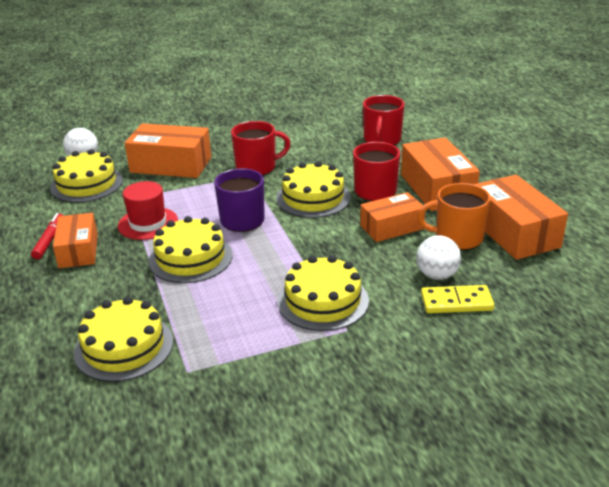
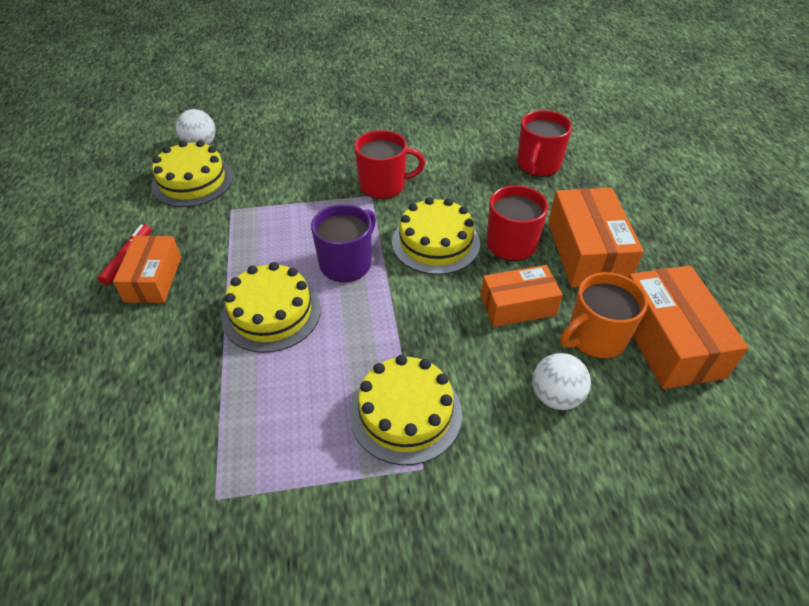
camera: 10 degrees right, 15 degrees up
(124, 347) = (156, 442): yellow cake -> none
(148, 223) = (240, 251): red hat -> none
(171, 165) = (290, 167): orange box -> none
(456, 302) = (570, 448): yellow domino -> none
(457, 238) = (595, 337): orange mug -> orange mug turned 45 degrees counterclockwise

